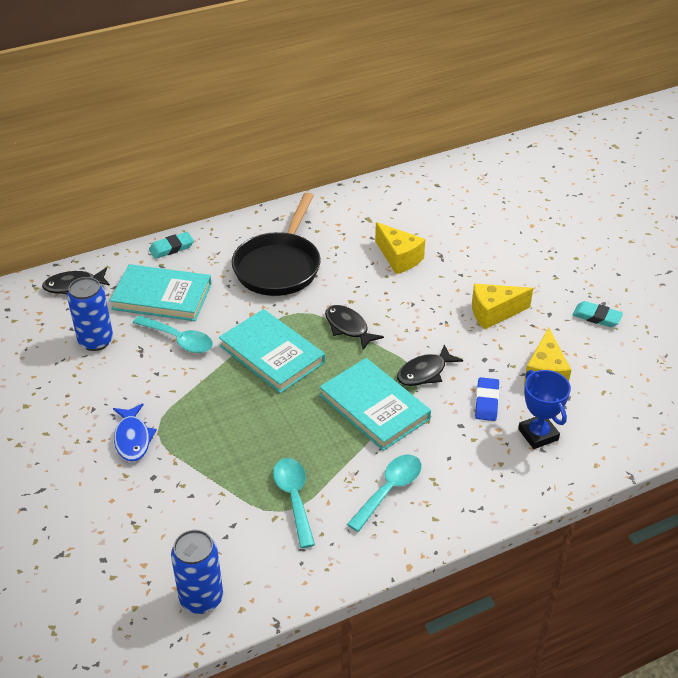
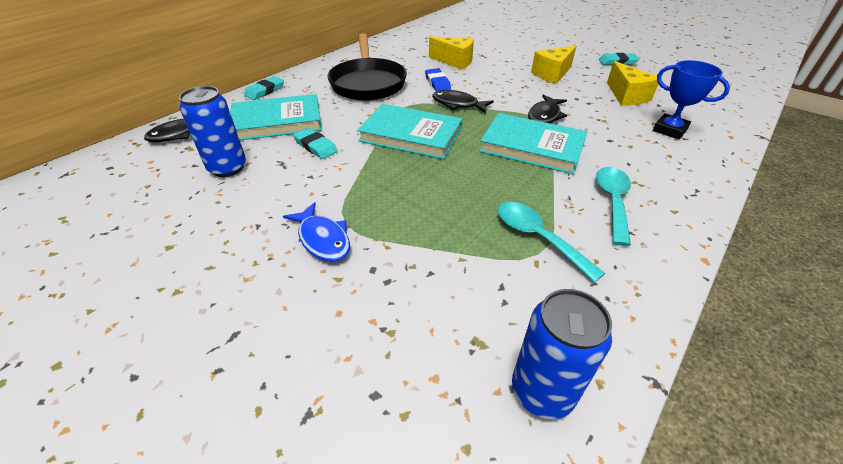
camera: 25 degrees left, 0 degrees up
(179, 340) = (315, 146): turquoise spoon -> turquoise eraser
(486, 401) = (609, 121): blue eraser -> blue eraser (437, 83)

